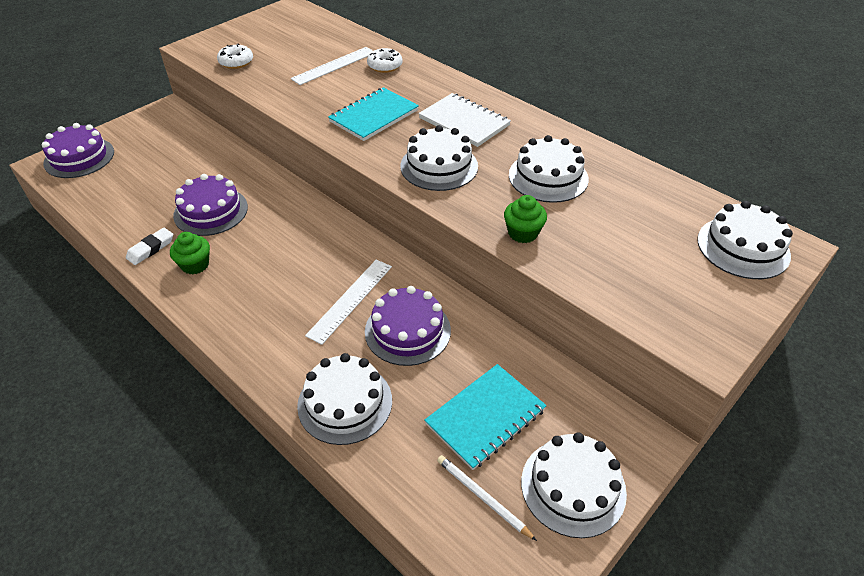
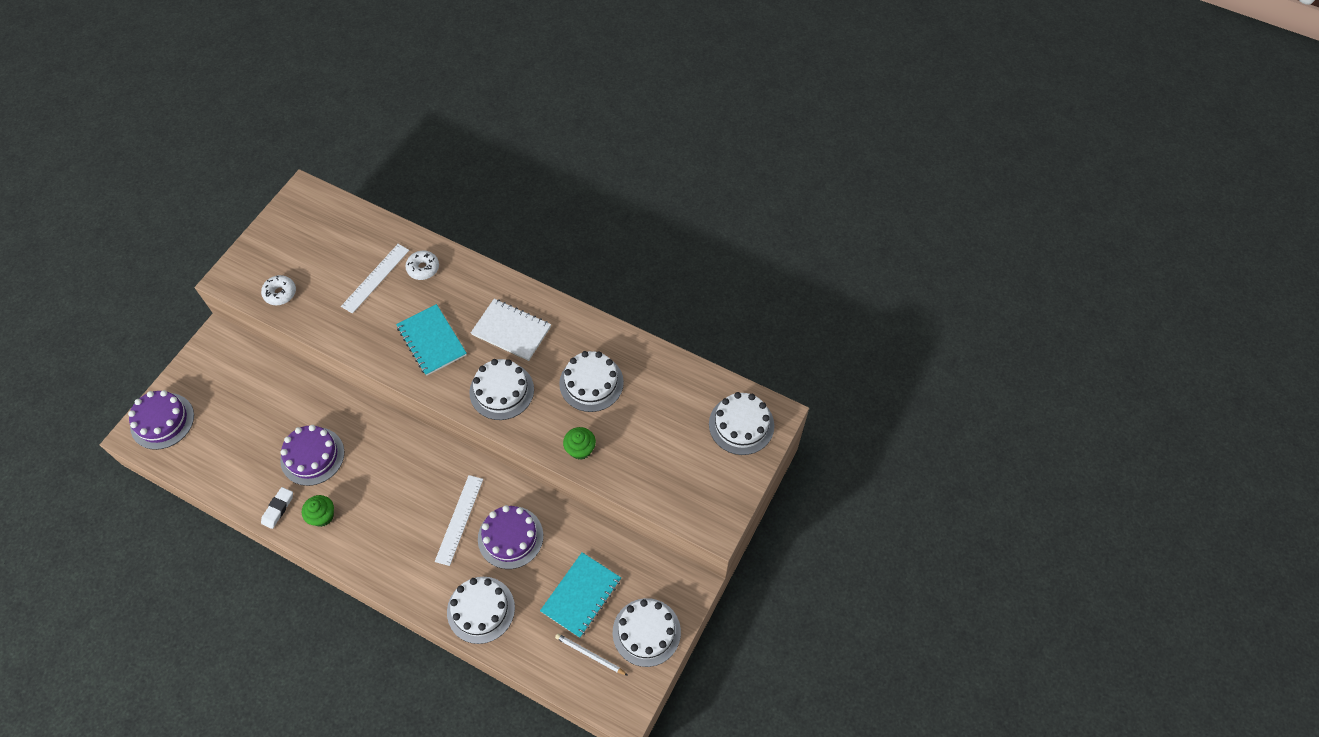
camera: 15 degrees left, 15 degrees up
(374, 116) = (432, 341): turquoise notebook -> turquoise notebook turned 60 degrees counterclockwise

